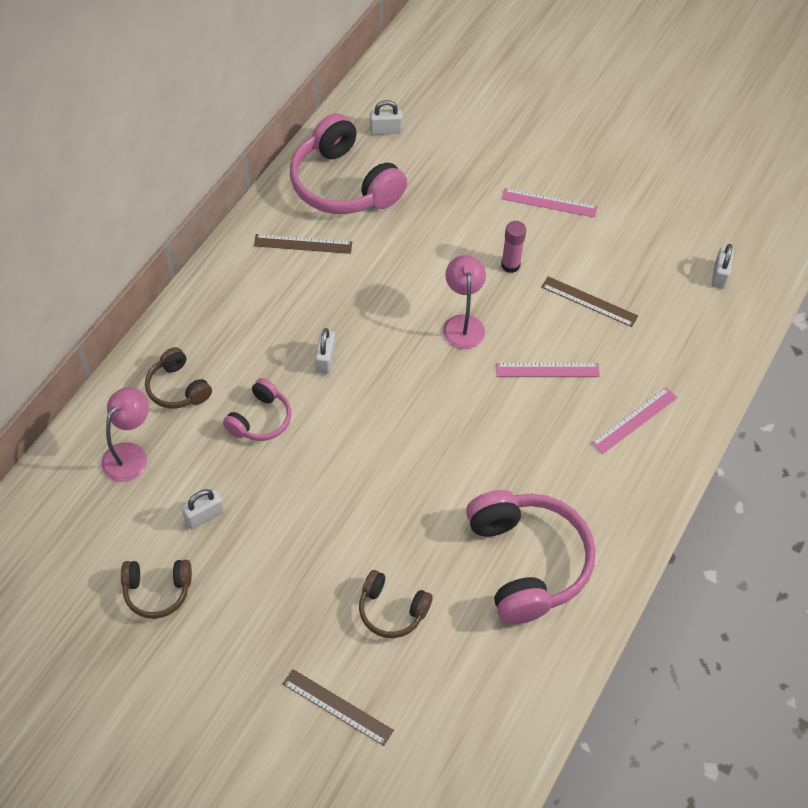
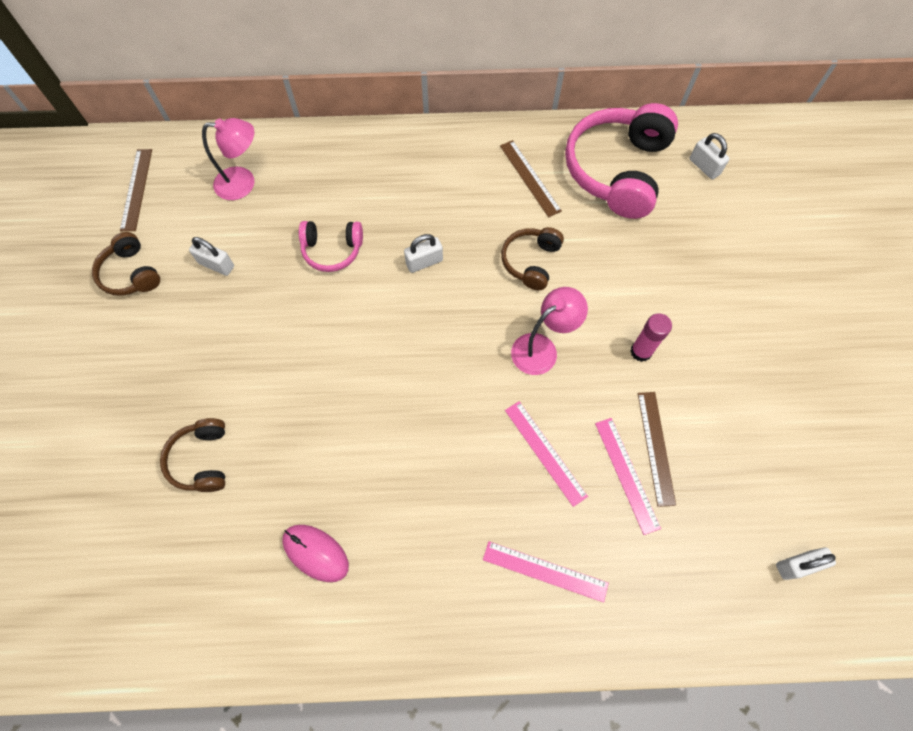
camera: 60 degrees right, 10 degrees up
(178, 388) = (324, 177): brown headphones -> brown headphones (531, 262)
(337, 707) = (86, 469): brown ruler -> brown ruler (136, 189)
(527, 562) = (315, 553): pink headphones -> pink mouse
(549, 203) = (744, 345): pink ruler -> pink ruler (626, 474)

